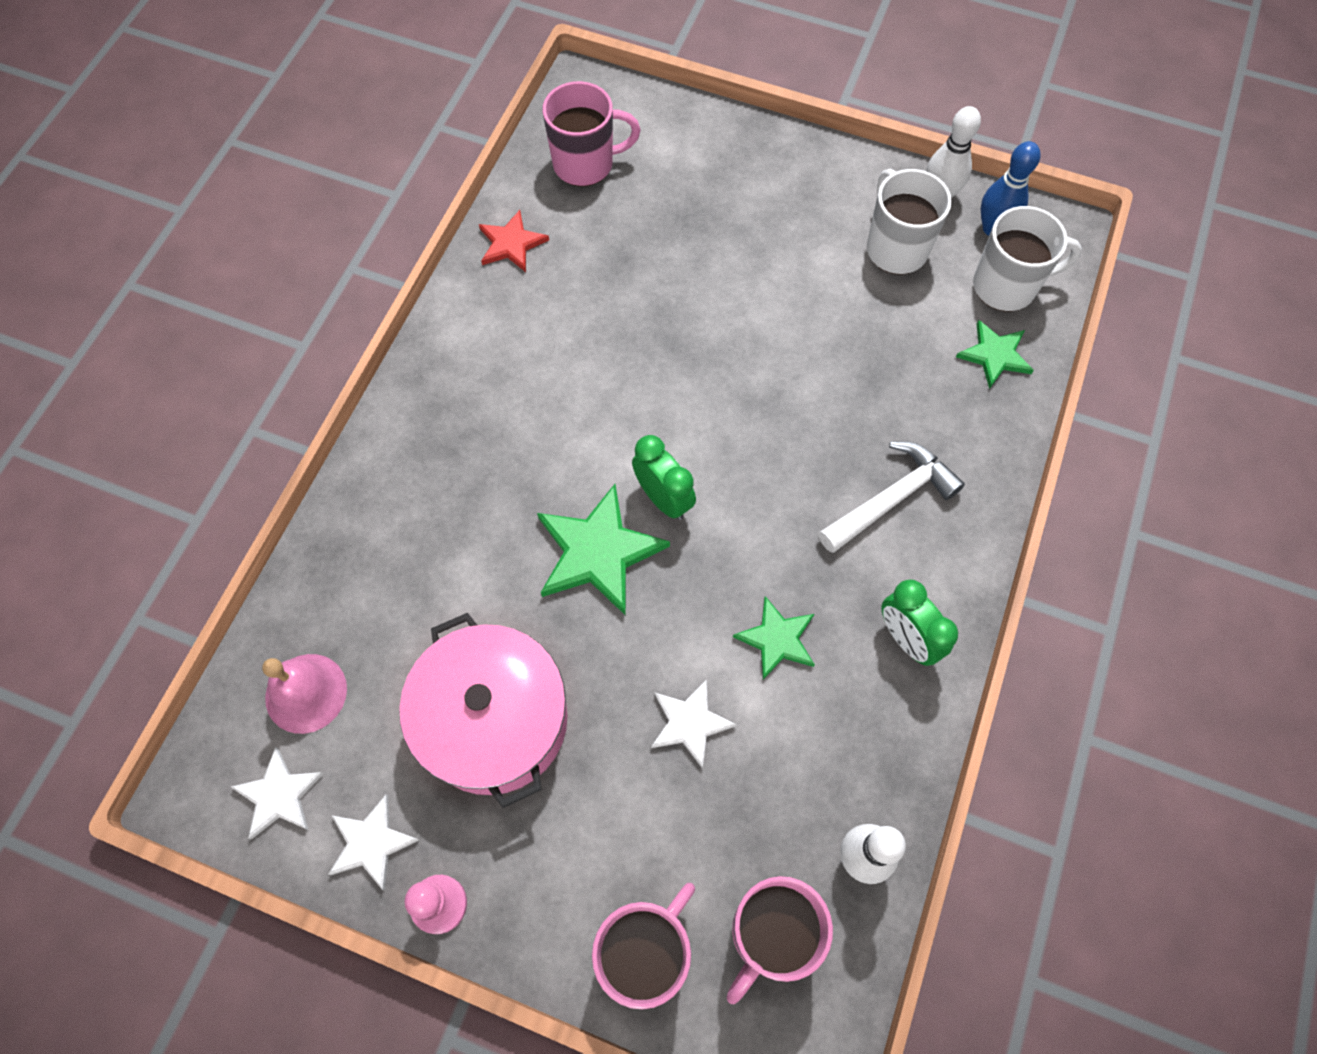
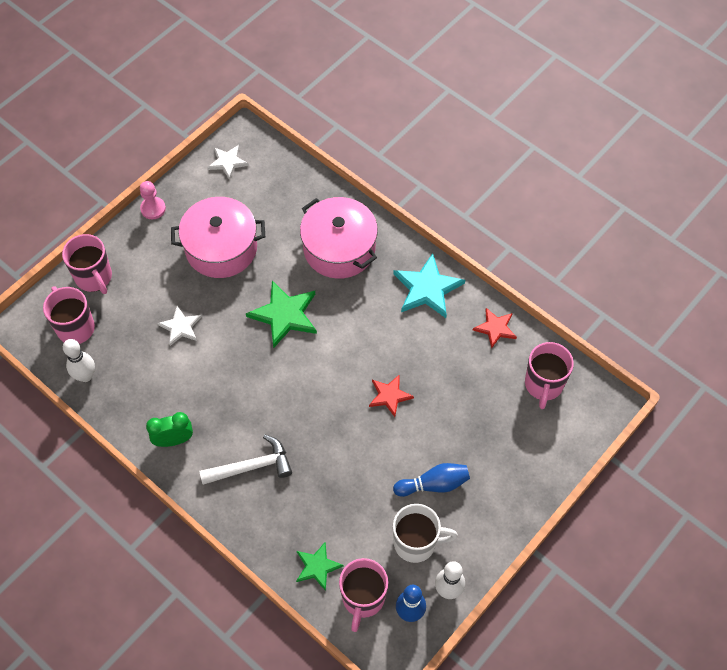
camera: 110 degrees right, 5 degrees down
(306, 693) = (269, 180): pink bell -> none
(371, 843) = (190, 190): white star -> none
(431, 511) = (339, 249): none -> pink pot
(469, 353) = (427, 288): none -> turquoise star
(663, 498) = (301, 354): green clock -> none
(685, 347) = (389, 396): none -> red star
(777, 639) = (202, 380): green star -> none
(800, 252) = (433, 484): none -> blue bowling pin
(891, 498) = (252, 466): white hammer -> white hammer turned 90 degrees counterclockwise
(1006, 286) = (363, 598): white mug -> pink mug

